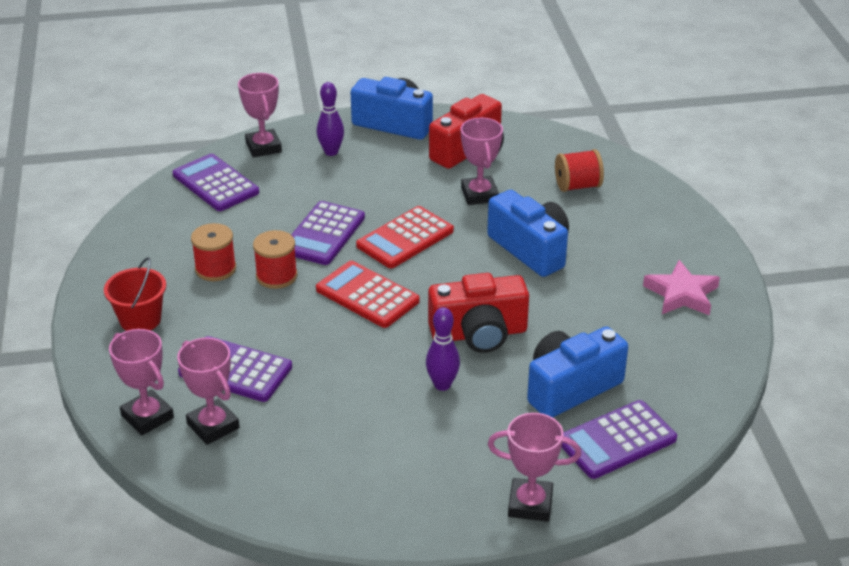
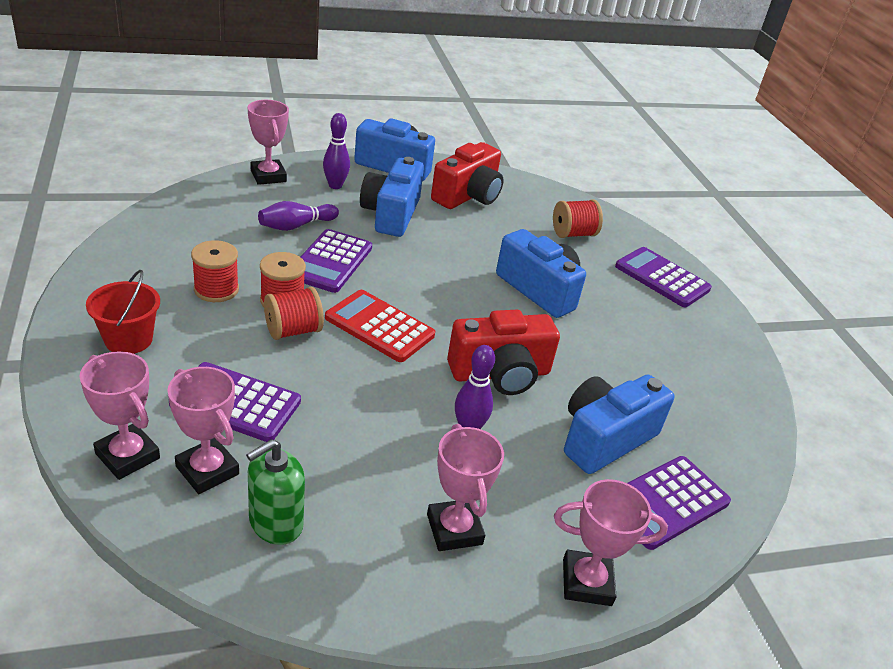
camera: 10 degrees left, 0 degrees up
(215, 184) = (219, 206): purple calculator -> purple calculator (662, 278)
(270, 465) = (275, 523): none -> green soap dispenser
(286, 304) = (293, 331): none -> red spool
(291, 199) = (296, 226): none -> purple bowling pin
(387, 179) = (391, 214): none -> blue camera
(405, 238) = (414, 271): red calculator -> none
(479, 195) = (482, 235): pink trophy -> pink trophy (454, 529)
(681, 294) = (693, 343): pink star -> none

